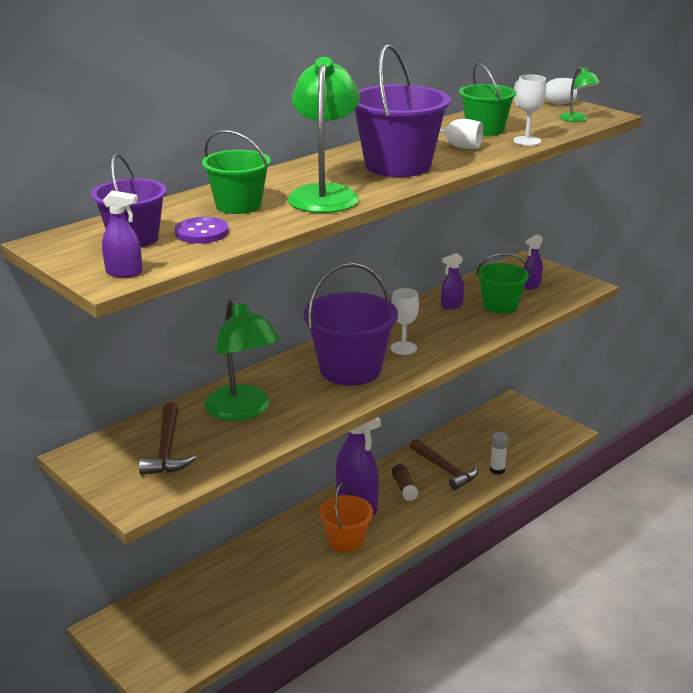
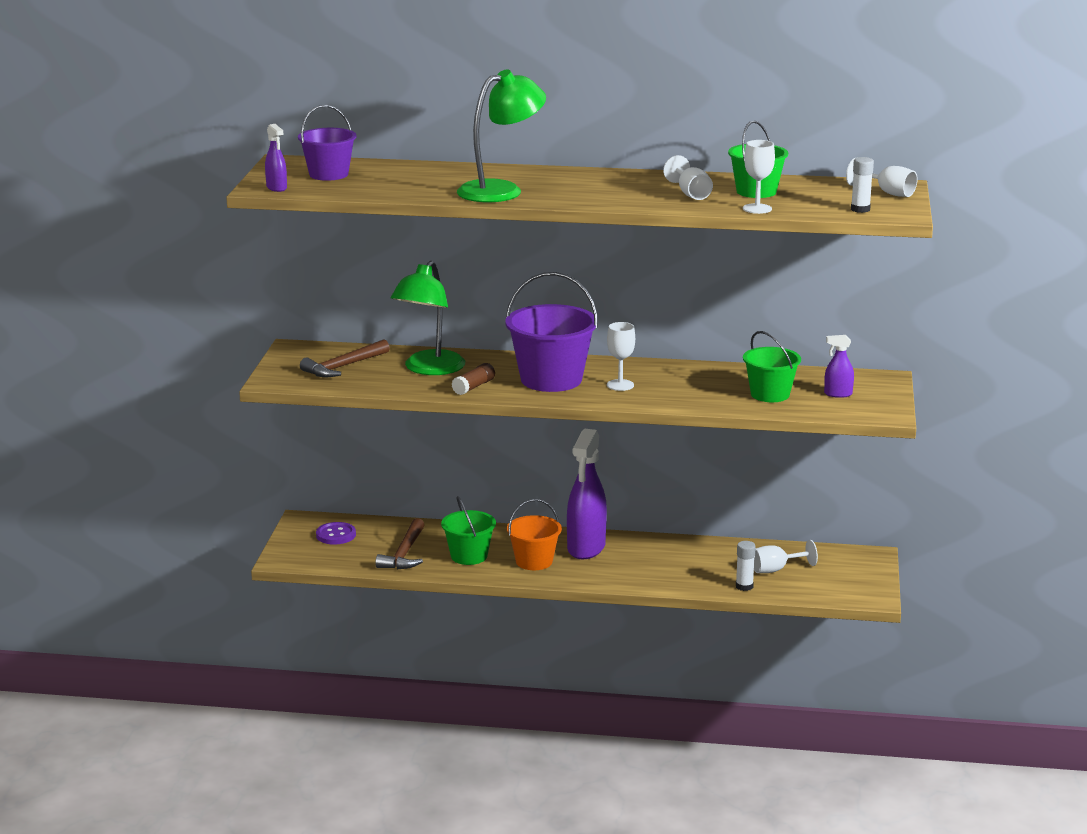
camera: 50 degrees right, 5 degrees down
(201, 232) = (369, 184): purple button -> purple button (336, 535)
(238, 205) = (433, 178): green bucket -> green bucket (469, 556)
(398, 165) = (605, 191): purple bucket -> none
(404, 488) = (644, 557): brown glue stick -> brown glue stick (474, 387)
(445, 469) = (702, 564): brown hammer -> brown hammer (404, 553)
(451, 305) = (731, 378): purple spray bottle -> none
(488, 445) = (776, 569): none -> white goblet
(577, 119) = (860, 209): green lamp -> white glue stick

